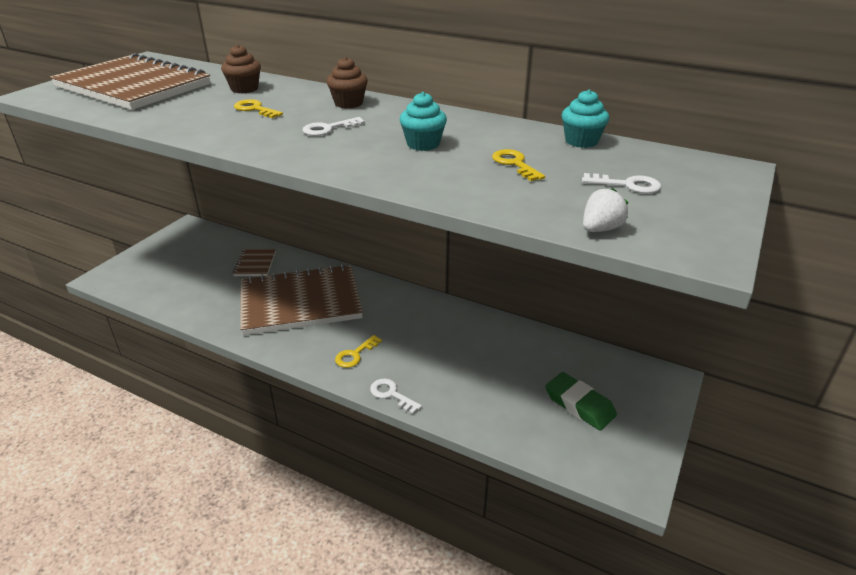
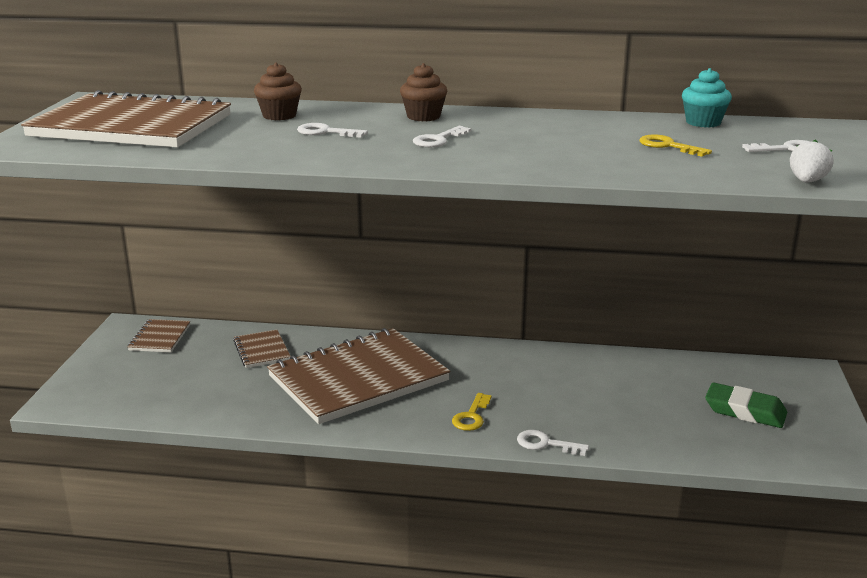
camera: 20 degrees left, 10 degrees down
(200, 240) = (160, 338): none -> brown notebook
(255, 109) = (326, 132): yellow key -> white key
(423, 144) = (557, 141): turquoise cupcake -> none

